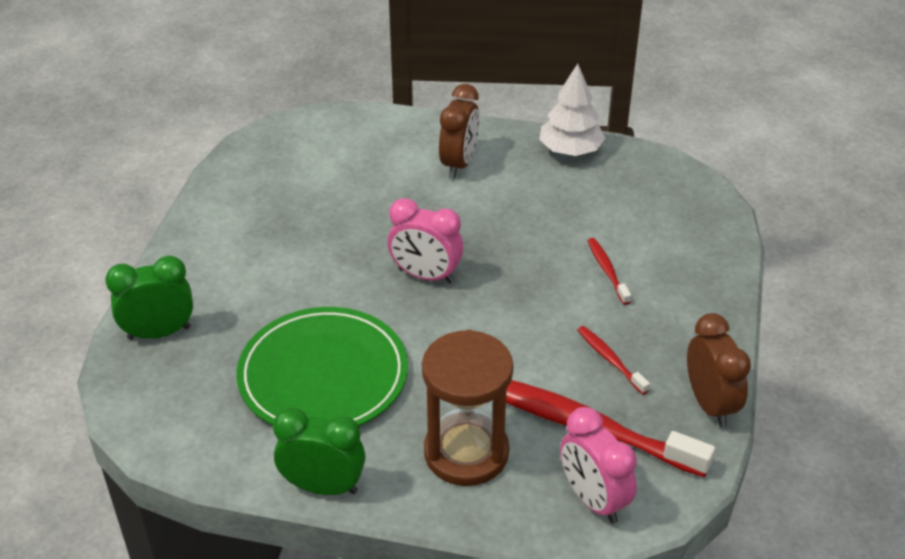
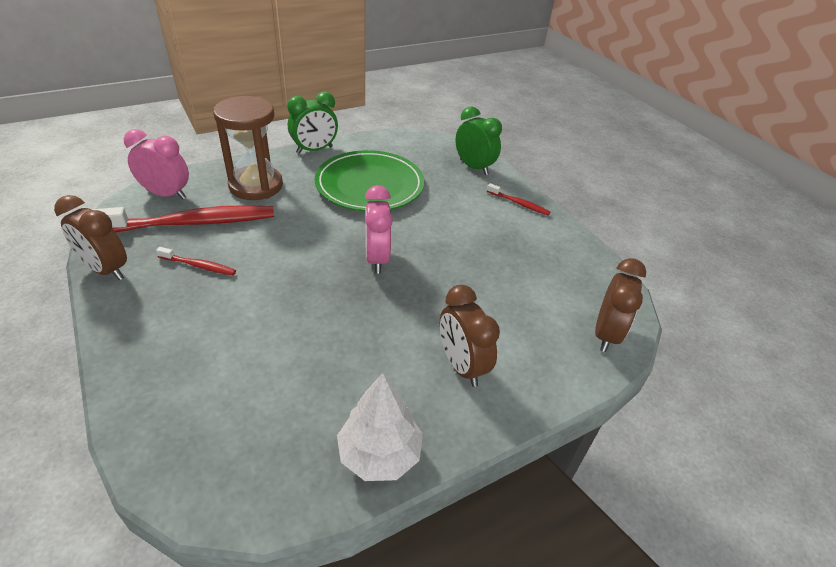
camera: 135 degrees right, 0 degrees up
(159, 333) = (474, 167): green clock -> green clock turned 75 degrees counterclockwise
(322, 127) = (606, 334): none -> brown clock
(425, 275) = (377, 259): pink clock -> pink clock turned 75 degrees counterclockwise
(607, 271) = (243, 331): red toothbrush -> red toothbrush (519, 203)

